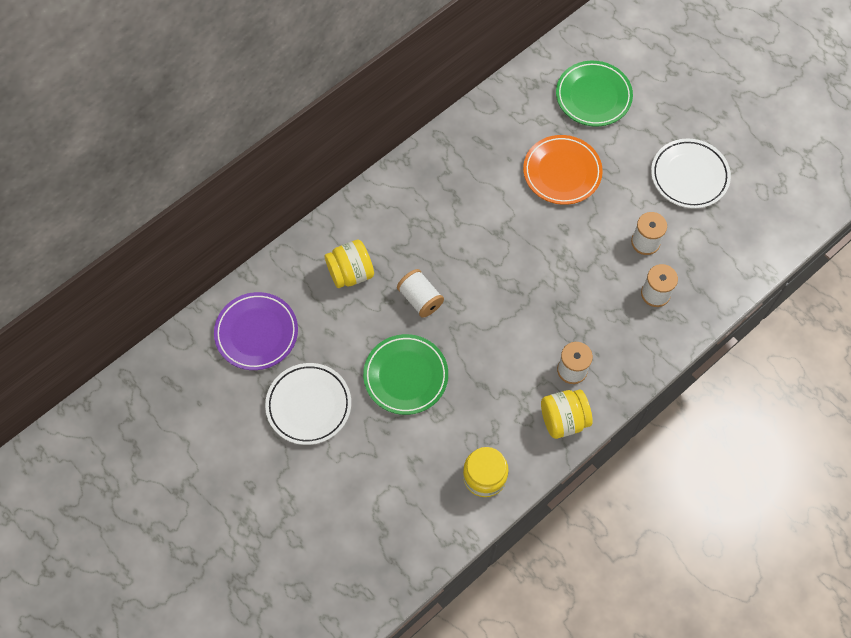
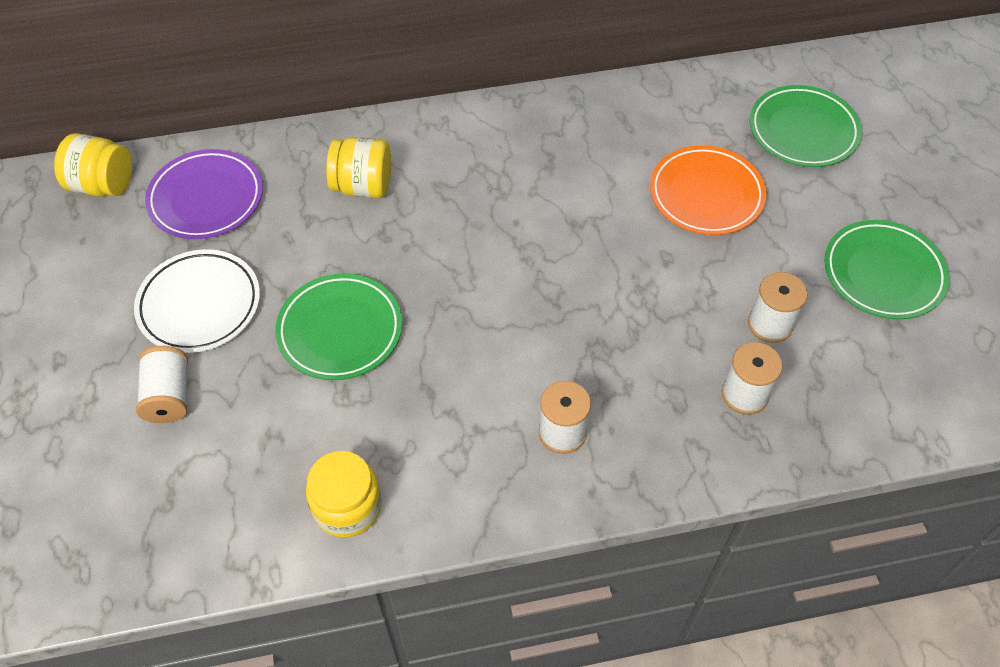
camera: 30 degrees right, 10 degrees down
(420, 299) = (424, 253): white spool -> white spool (169, 396)
(563, 420) = (507, 490): yellow jar -> yellow jar (103, 185)
(689, 176) = (883, 273): white plate -> green plate

